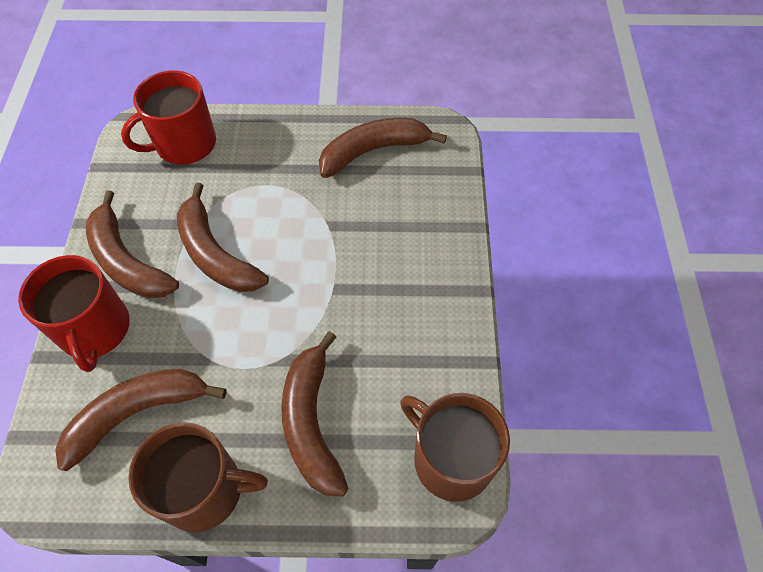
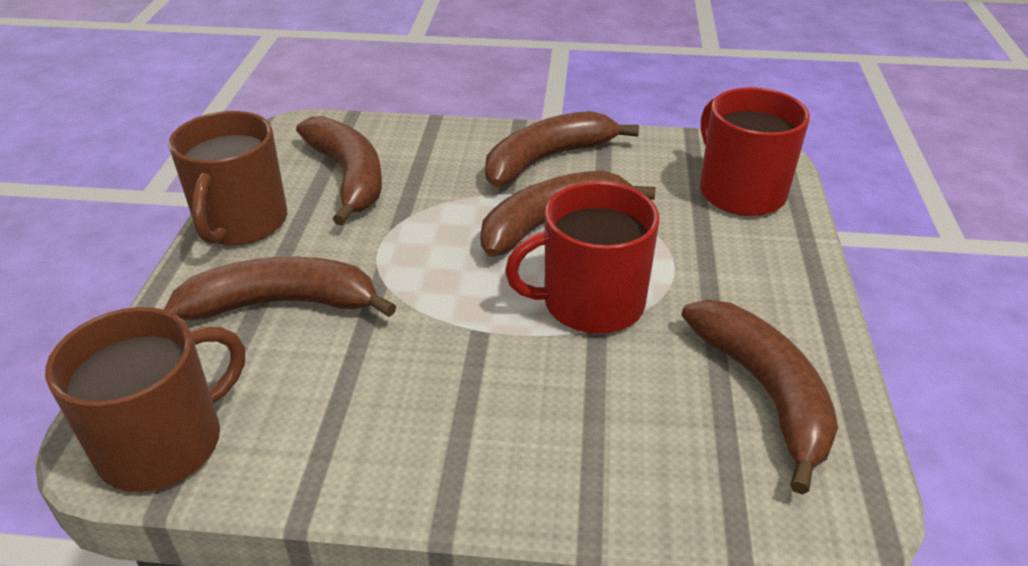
camera: 95 degrees right, 20 degrees down
(95, 330) = (458, 145): red mug -> red mug (590, 303)

